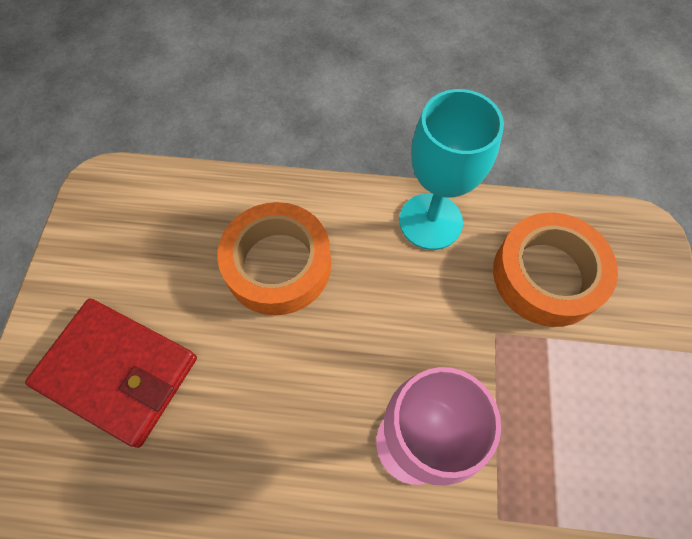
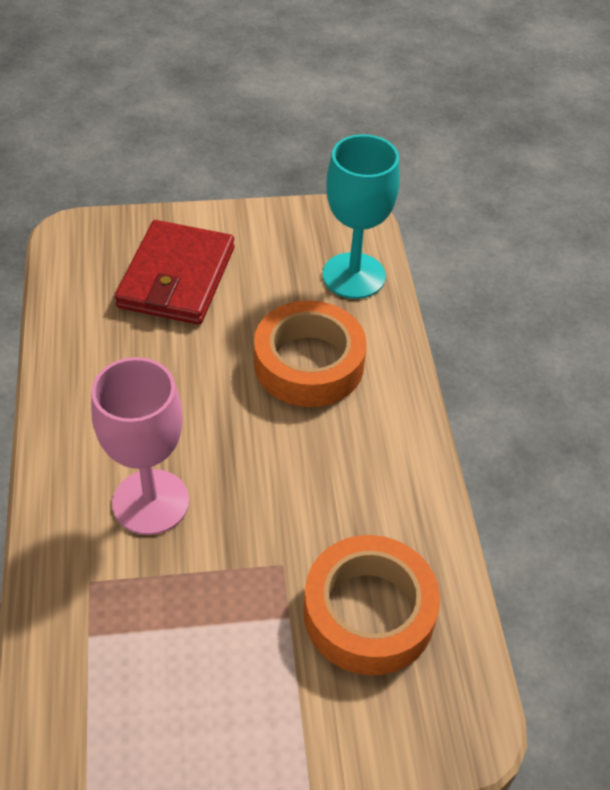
camera: 75 degrees right, 15 degrees down
(430, 221) = (403, 487): turquoise goblet -> turquoise goblet (354, 276)

